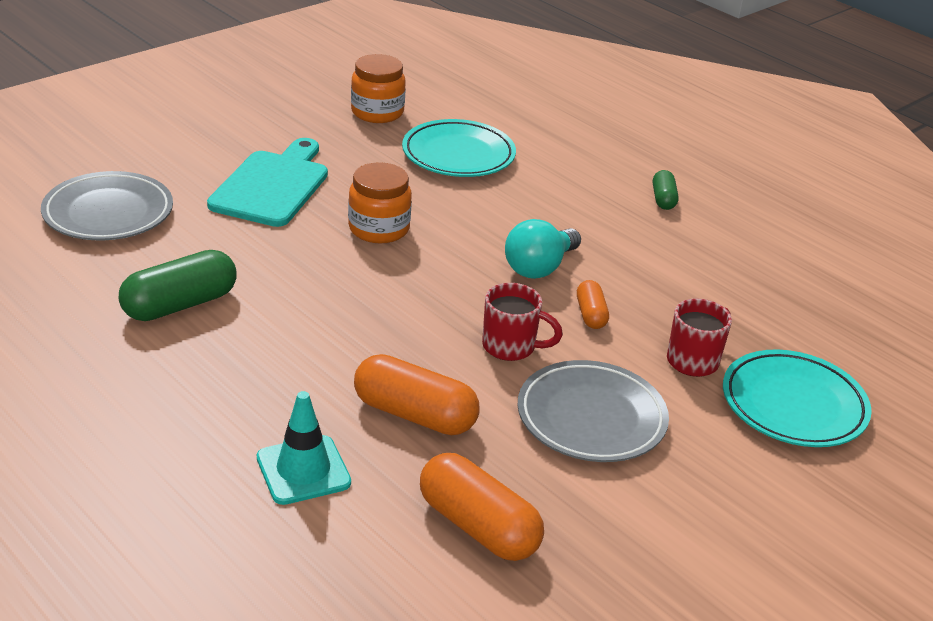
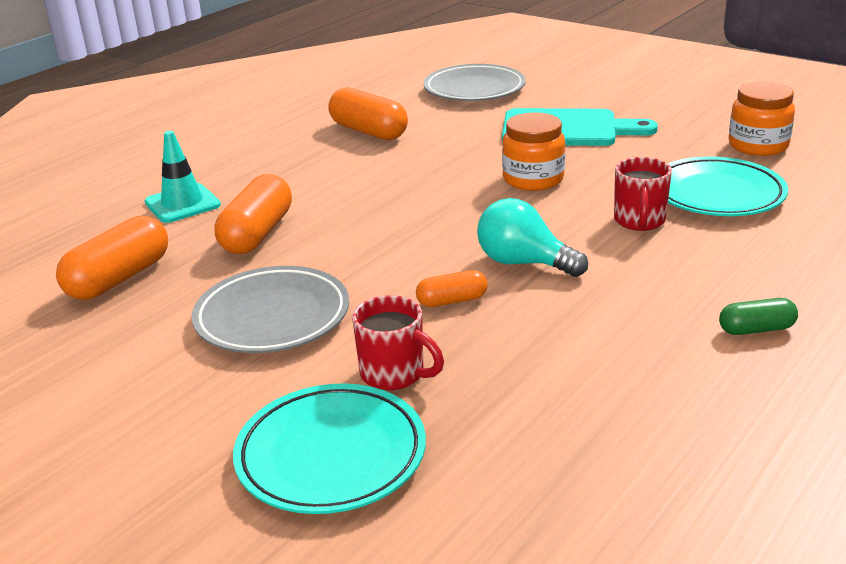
camera: 85 degrees right, 5 degrees down
(180, 305) = (368, 131): green capsule -> orange capsule
(511, 347) = (372, 264): red mug -> red mug (639, 221)

